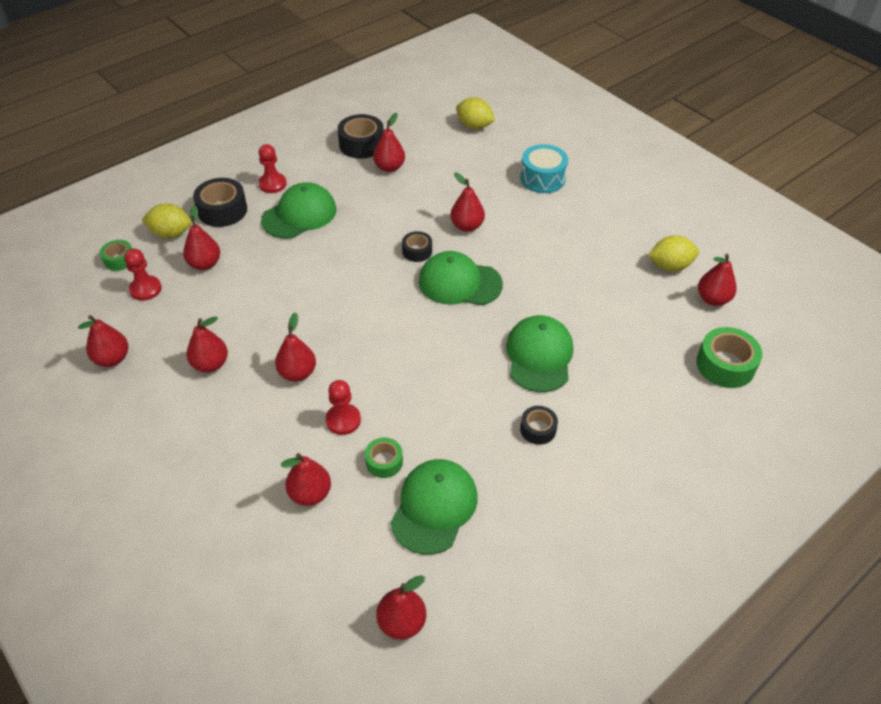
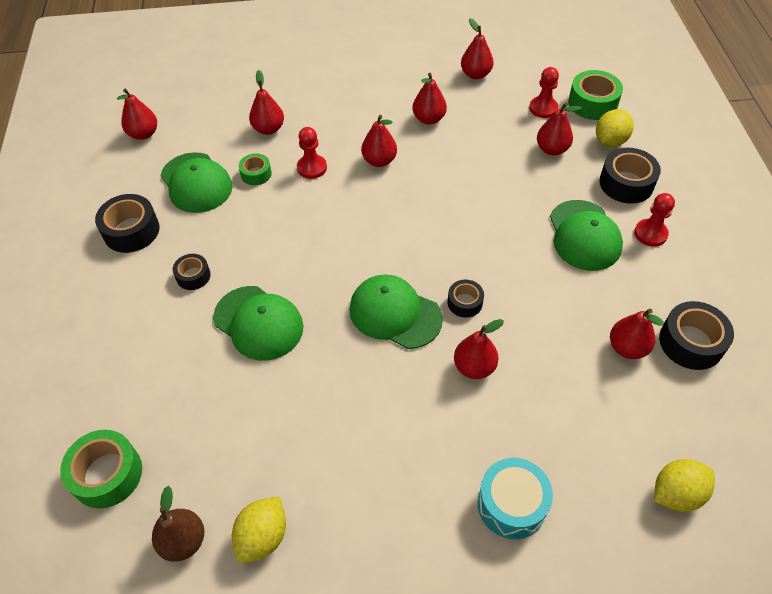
camera: 125 degrees right, 5 degrees up
(119, 260) = (592, 103): green tape -> green tape, size x1.70
(459, 283) = (395, 314): green cap -> green cap turned 105 degrees counterclockwise
(535, 519) = (131, 231): none -> black tape
(713, 299) = (183, 541): red pear -> brown pear

